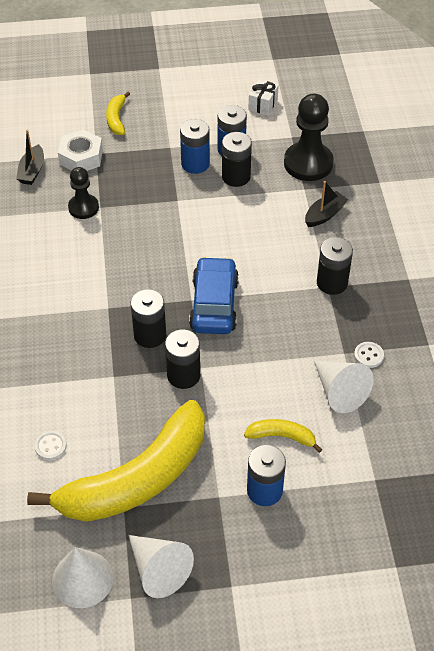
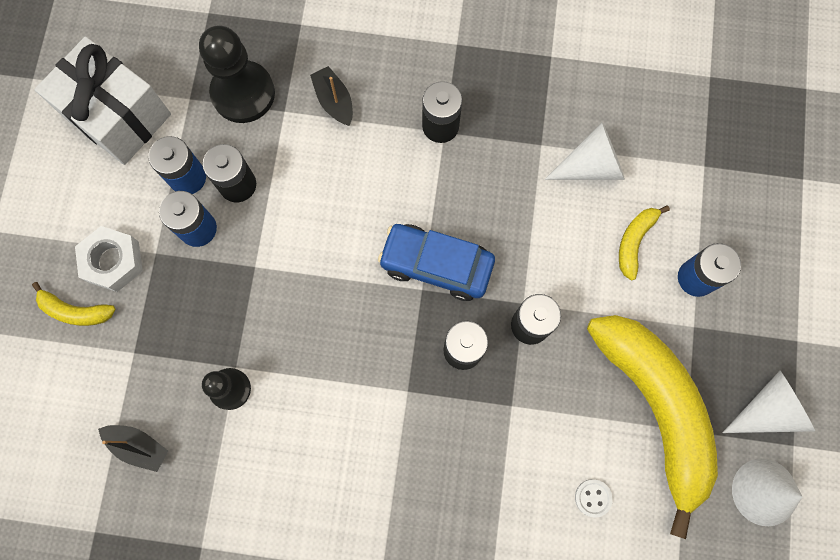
camera: 75 degrees left, 25 degrees up
(81, 157) = (134, 374): white nut -> white nut (113, 261)
(263, 105) = (118, 116): white gift -> white gift, size x2.36
(368, 355) = (551, 121): white button -> none

